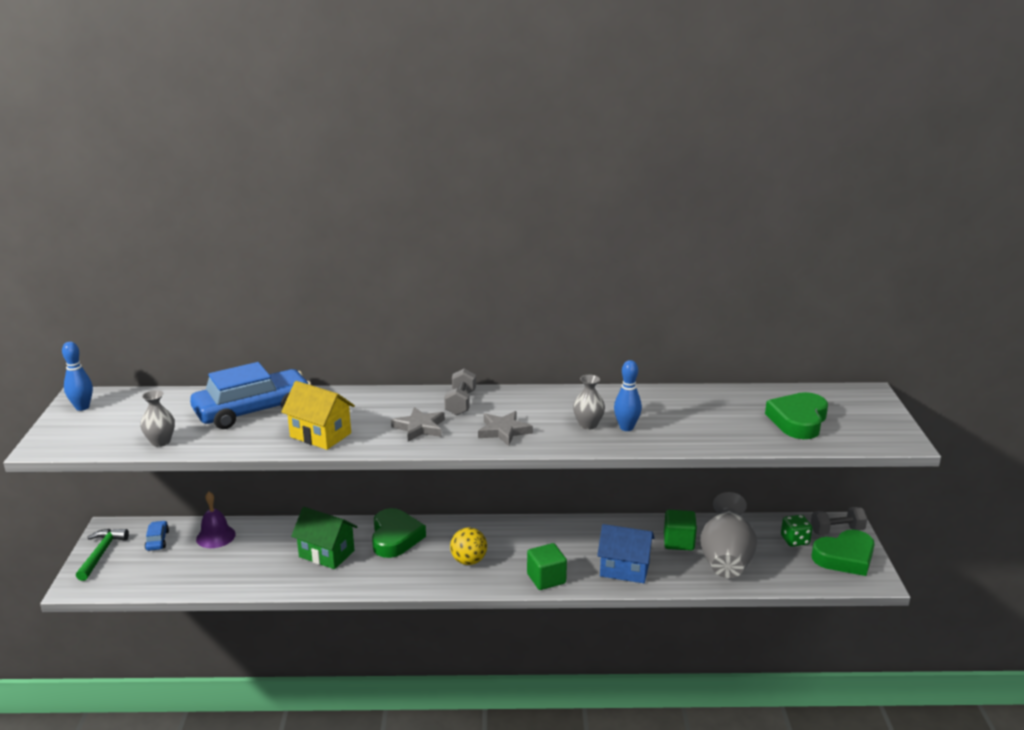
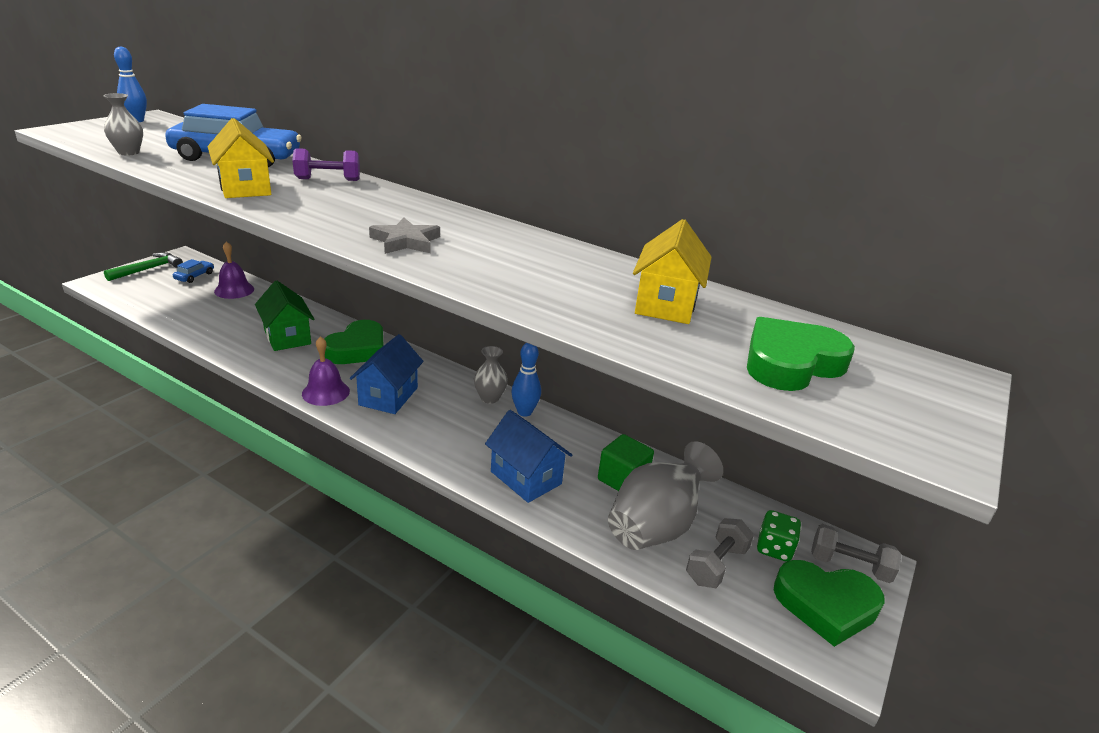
camera: 30 degrees right, 5 degrees up
(359, 402) = (328, 180): none -> purple dumbbell
(420, 427) = (336, 212): grey star -> none
(421, 580) = (326, 392): none -> purple bell
(460, 403) = (412, 209): grey dumbbell -> grey dumbbell (716, 565)
(469, 561) = (388, 396): yellow ball -> blue house
(546, 579) = (435, 447): green cube -> none
(588, 425) = (503, 268): grey vase -> grey vase (489, 398)
(626, 427) = (542, 286): blue bowling pin -> blue bowling pin (524, 412)
(701, 411) = (665, 304): none -> yellow house

